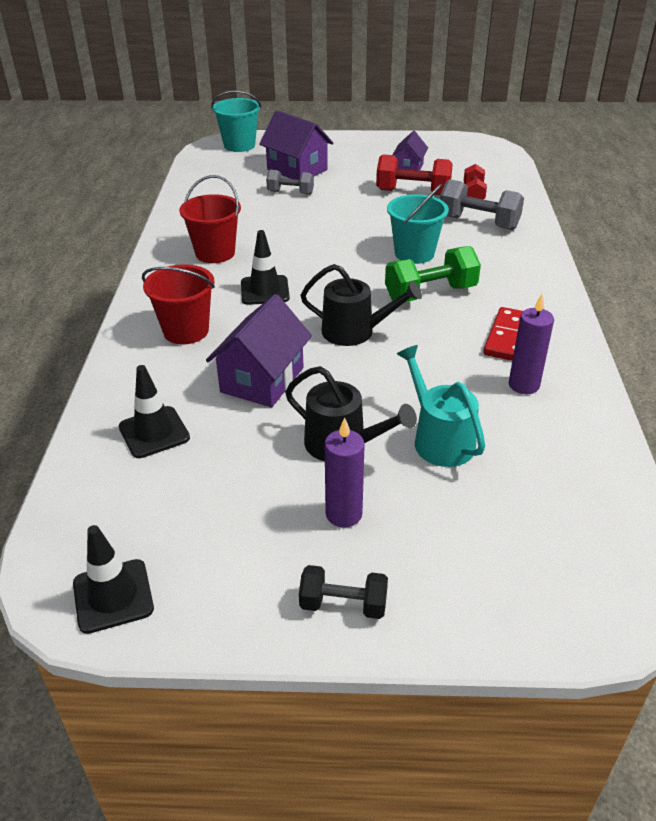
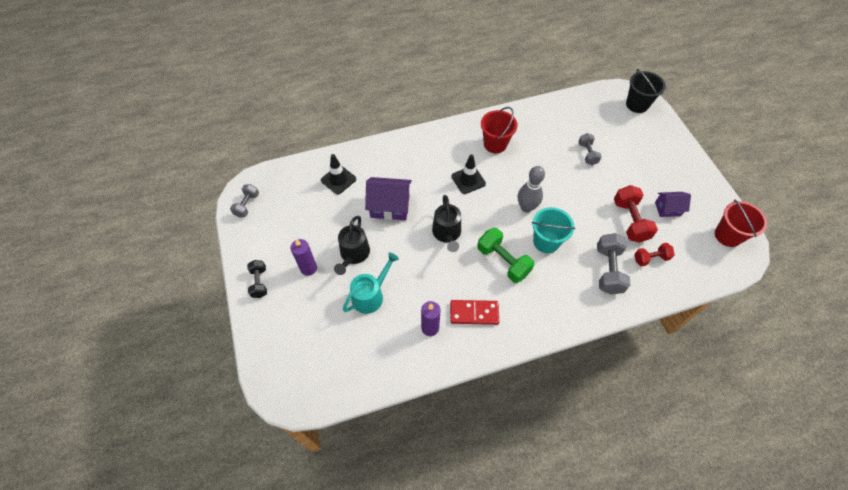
camera: 70 degrees right, 20 degrees up
(113, 596) = (247, 205): black traffic cone -> grey dumbbell
(186, 331) = (417, 161): red bucket -> red bucket (727, 235)
(239, 145) = (637, 104): turquoise bucket -> black bucket
(297, 169) = (622, 146): purple house -> none
(348, 255) = (526, 207): none -> grey bowling pin

